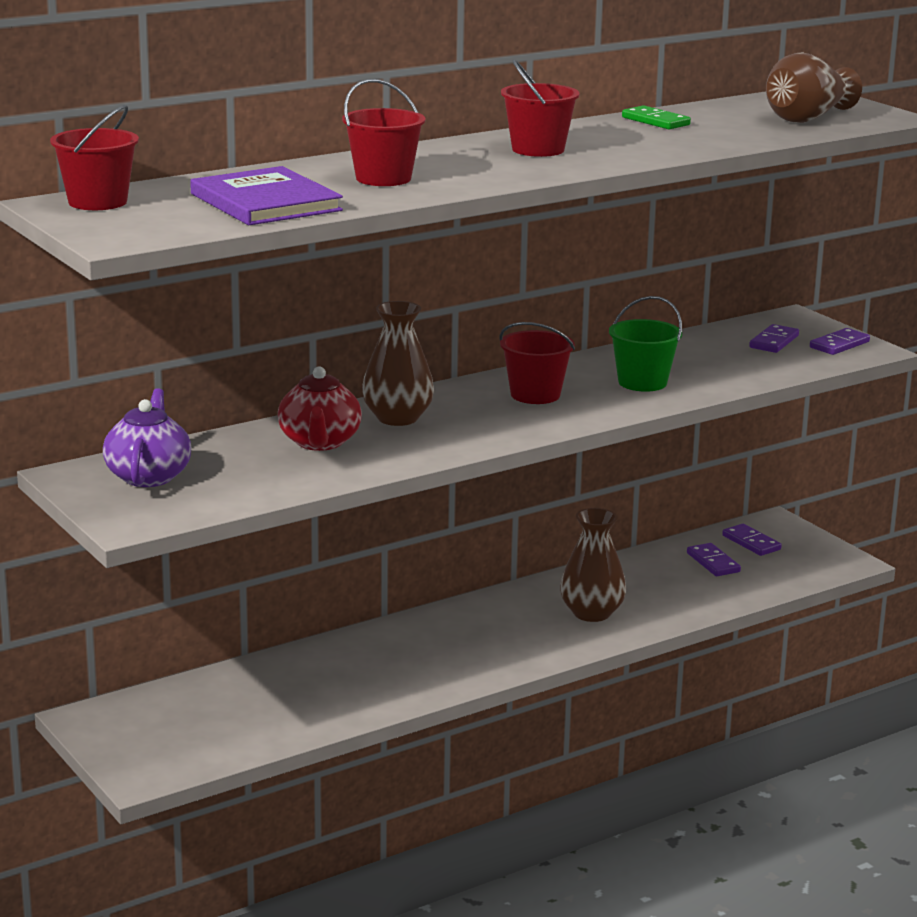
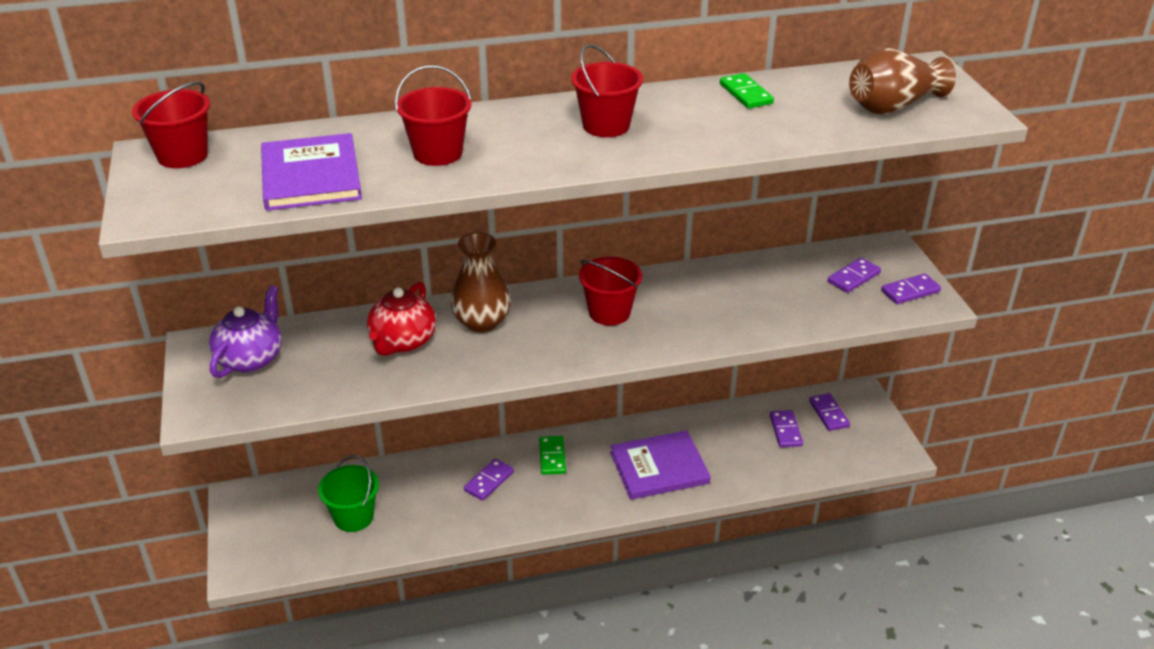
camera: 20 degrees right, 15 degrees up
(398, 654) = (489, 481): none -> purple domino
(459, 623) = (552, 457): none -> green domino
(591, 613) = (659, 468): brown vase -> purple book
(642, 382) = (708, 312): green bucket -> green bucket (353, 517)

